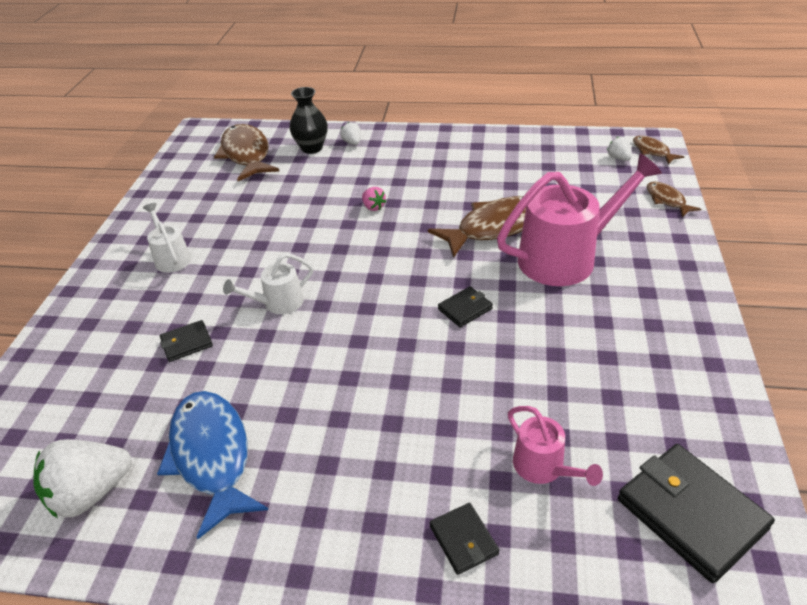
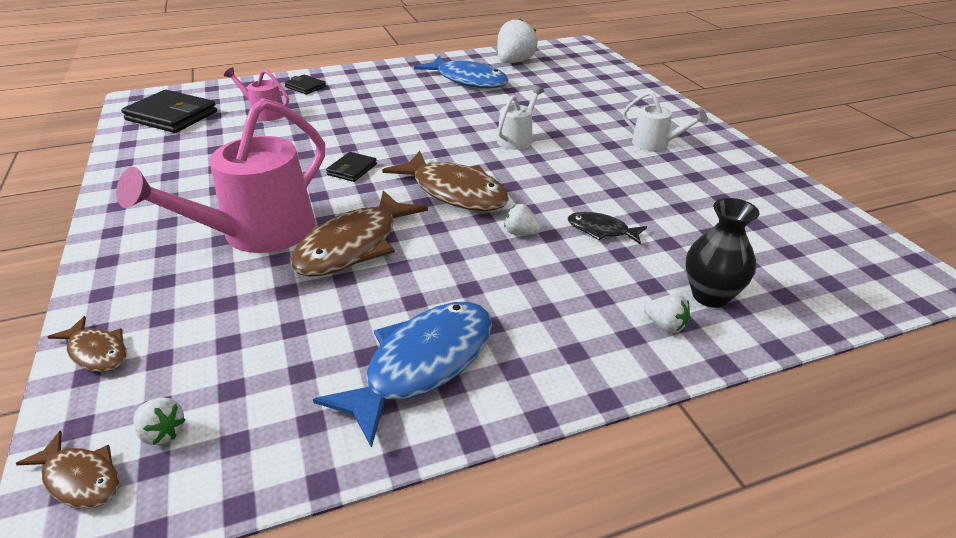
camera: 150 degrees right, 5 degrees down
(187, 343) = (553, 108): black wallet -> none
(246, 154) = (780, 259): brown fish -> brown fish (455, 192)
(320, 195) = (601, 230): none -> black fish
(373, 207) = (521, 233): pink strawberry -> white strawberry
(485, 155) = (422, 365): none -> blue fish

